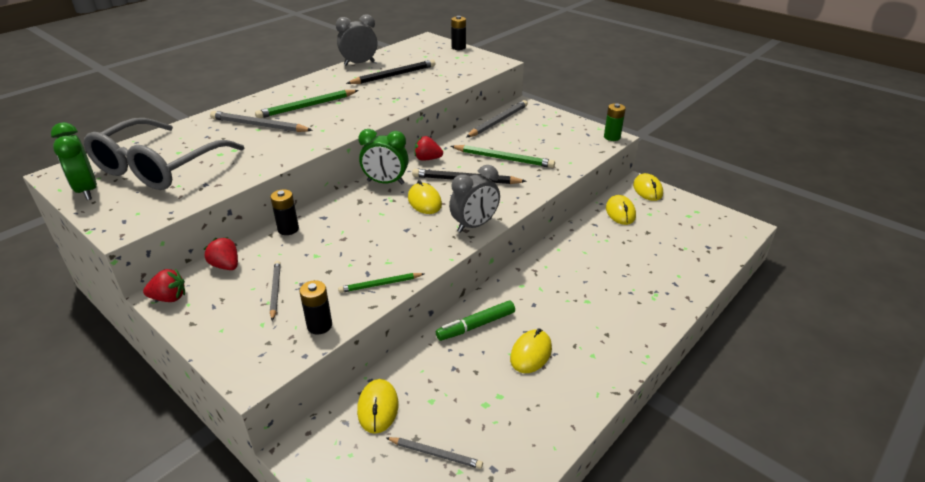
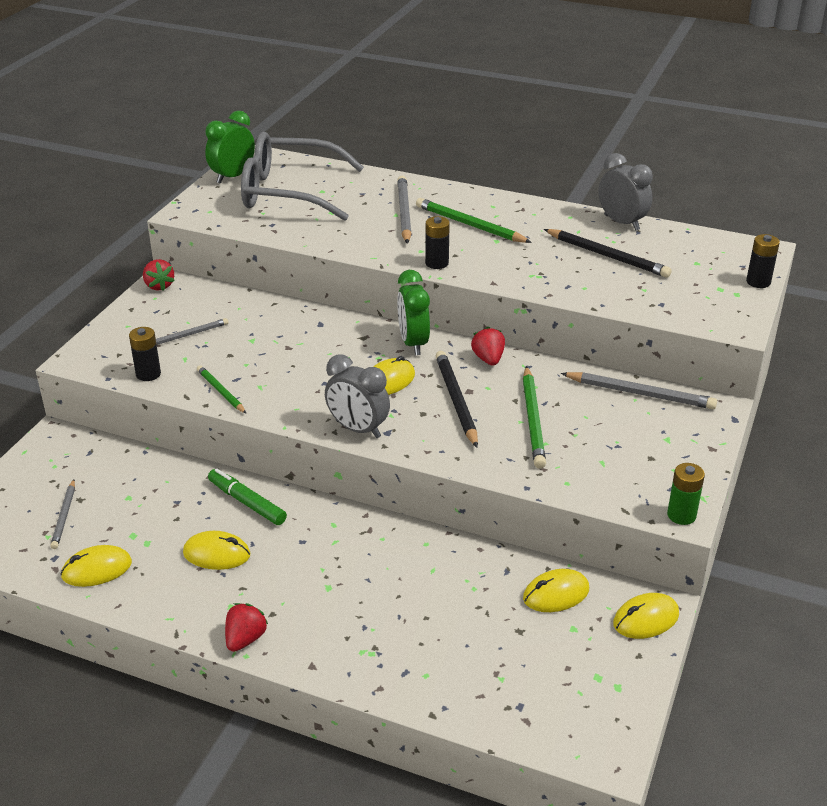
camera: 70 degrees right, 0 degrees up
(226, 266) = (214, 296): red strawberry -> red strawberry (245, 639)
(288, 229) = (287, 310): black battery -> black battery (437, 263)
(378, 408) = (111, 466): yellow mouse -> yellow mouse (97, 569)

